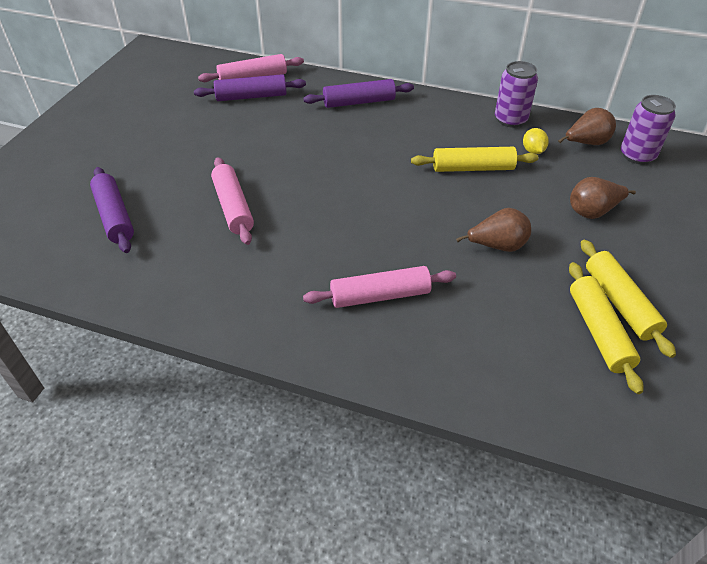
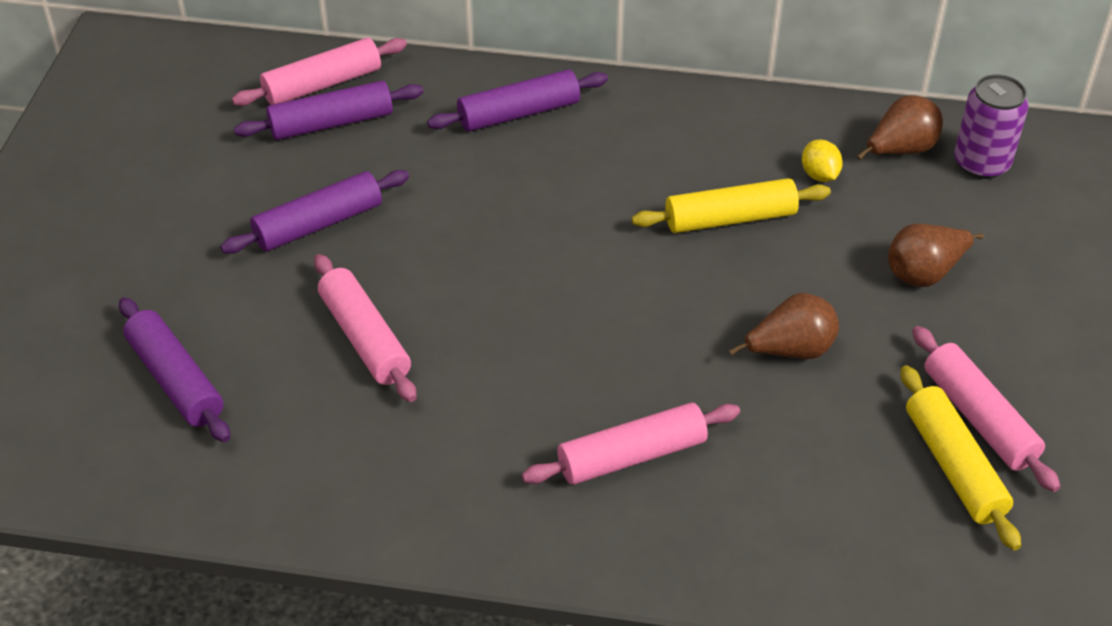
camera: 10 degrees left, 0 degrees up
(227, 145) = (318, 224): none -> purple rolling pin
(510, 119) = (775, 119): purple can -> none
(620, 303) = (979, 418): yellow rolling pin -> pink rolling pin

